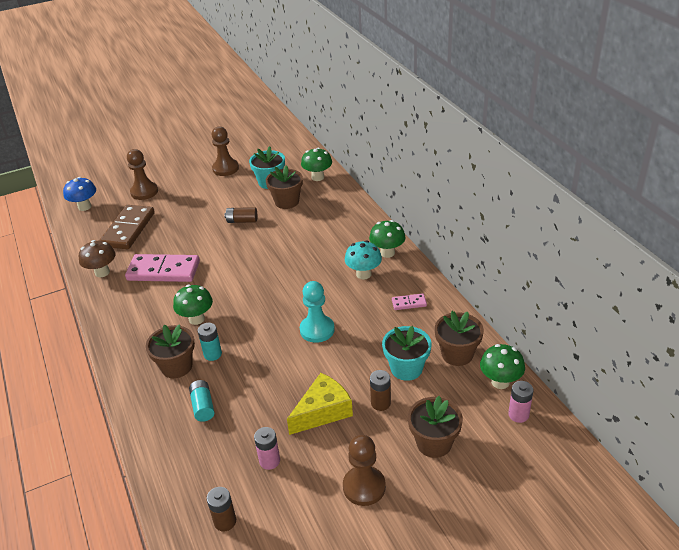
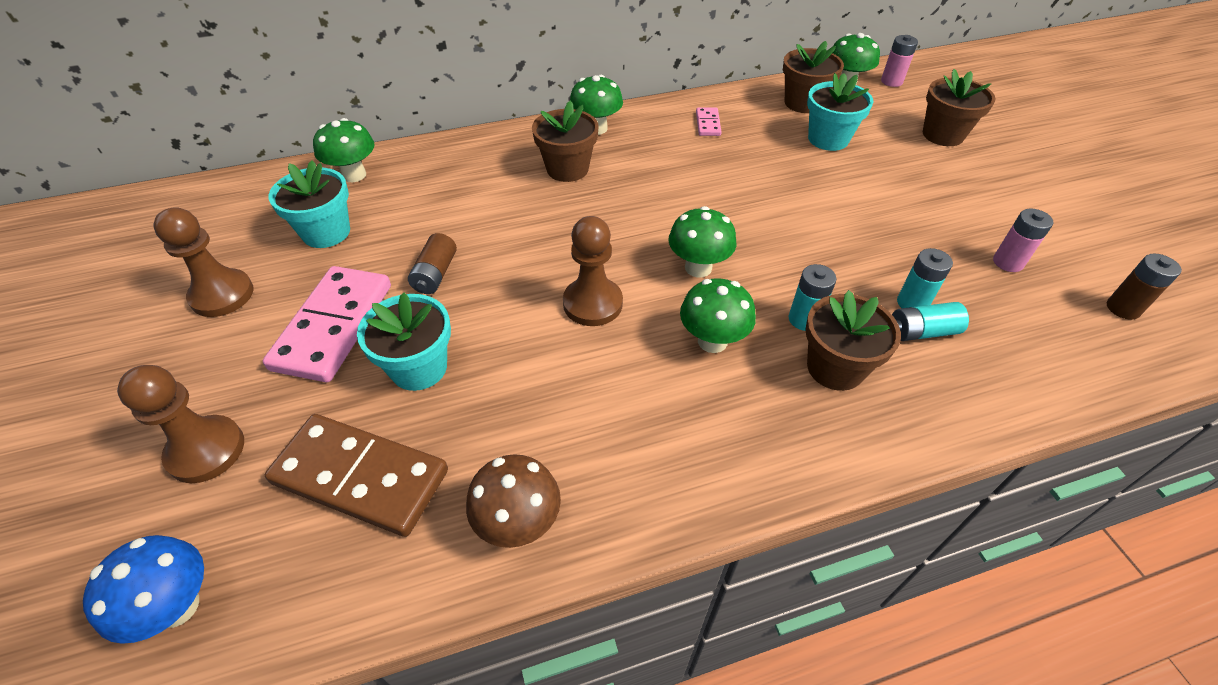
camera: 85 degrees left, 10 degrees up
(163, 271) = (553, 397): pink domino -> pink domino (333, 326)
(182, 230) = (419, 368): none -> turquoise flower pot
(227, 404) = (912, 303): none -> turquoise battery
(253, 309) = (698, 268): none -> green mushroom
(287, 202) = (407, 215): brown flower pot -> brown flower pot (567, 169)
(317, 330) = (753, 204): turquoise pawn -> none
(323, 411) = (911, 210): yellow cheese -> none
(363, 274) = (638, 152): turquoise mushroom -> none
(364, 487) = (1021, 188): brown pawn -> brown pawn (592, 303)
(380, 403) = (889, 163): brown battery -> none

